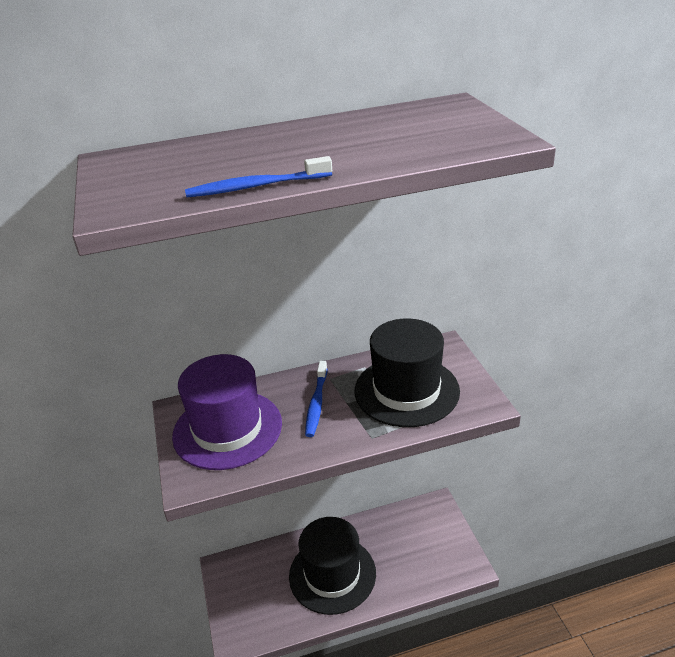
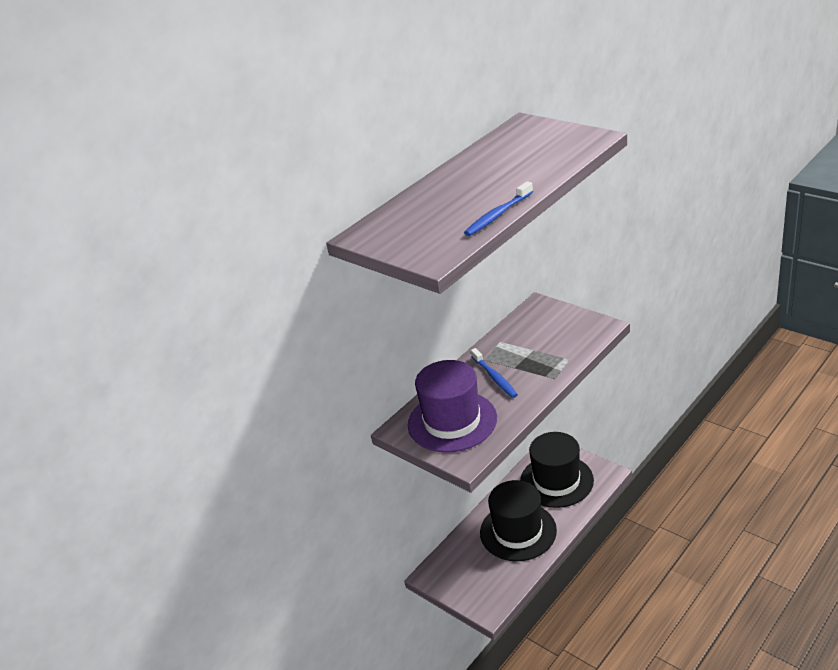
camera: 30 degrees left, 0 degrees up
(406, 391) = (545, 342): black hat -> black hat (556, 481)

